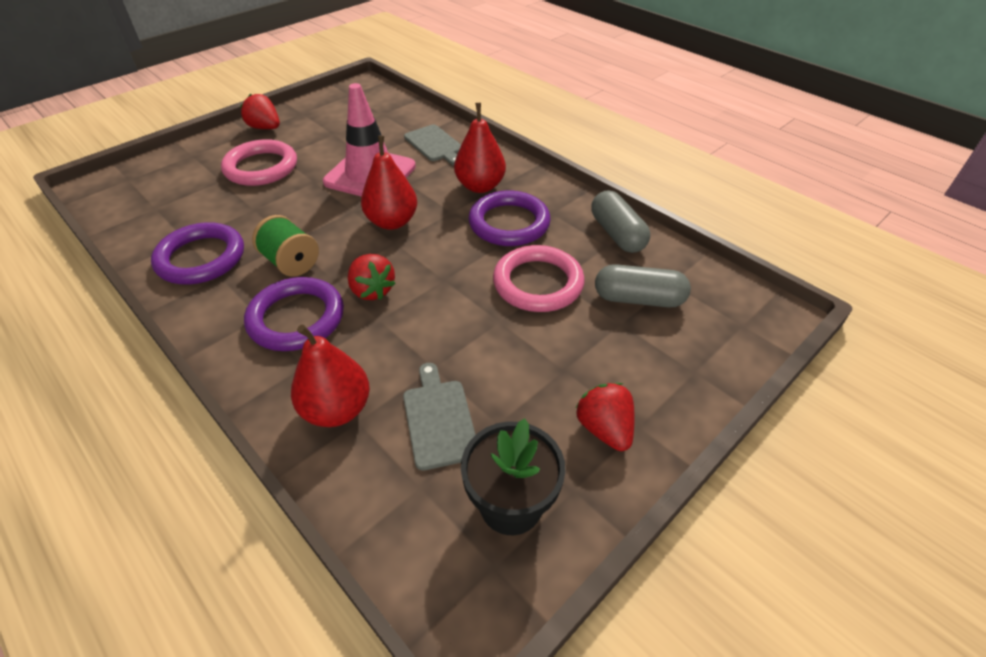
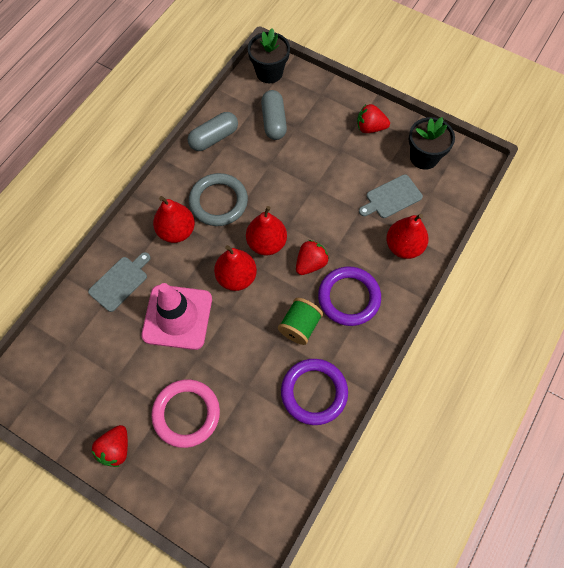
camera: 105 degrees left, 20 degrees up
(426, 254) = (266, 243): none -> red pear
(509, 223) = (218, 202): purple ring -> grey ring
(538, 283) = (275, 173): pink ring -> none
(604, 429) = (370, 128): red strawberry -> red strawberry turned 45 degrees clockwise
(747, 312) = (269, 72): none -> black flower pot

